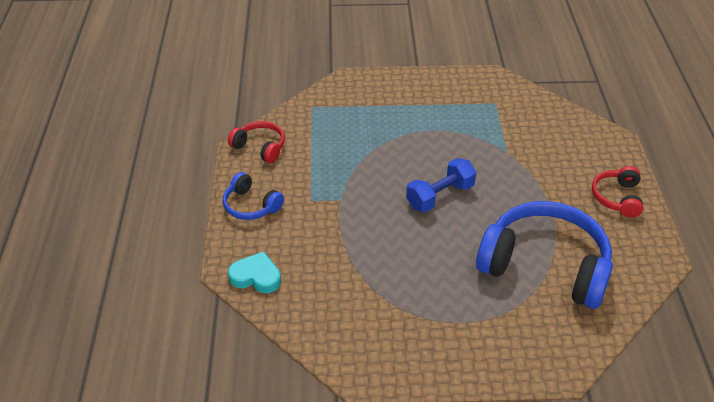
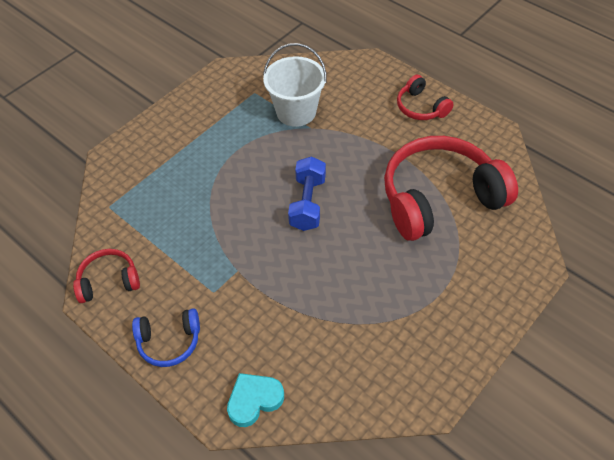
camera: 45 degrees left, 10 degrees up
(510, 135) = (296, 112): none -> white bucket
(545, 266) = (439, 198): blue headphones -> red headphones

